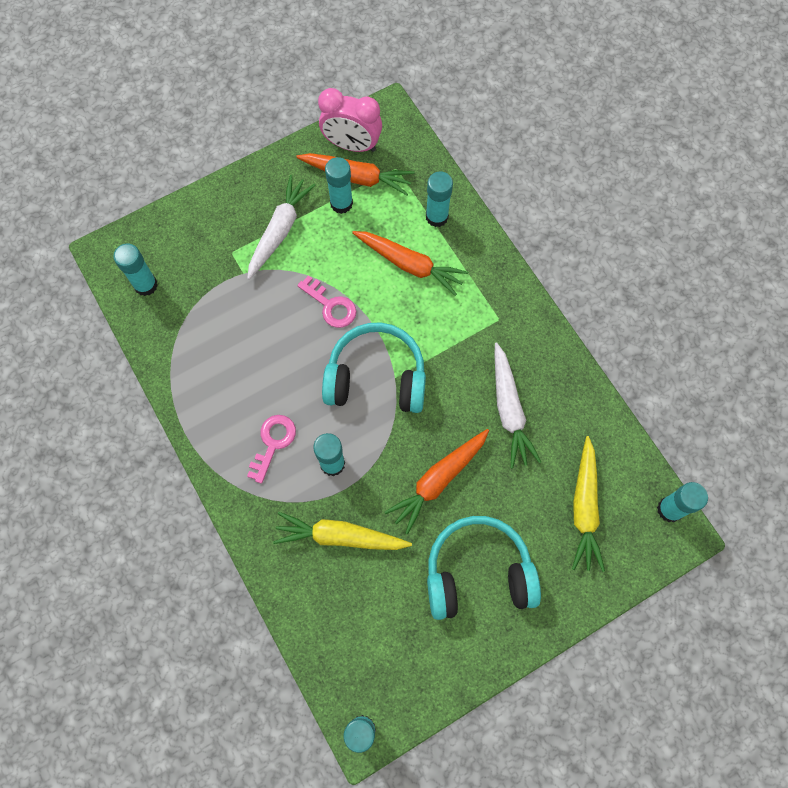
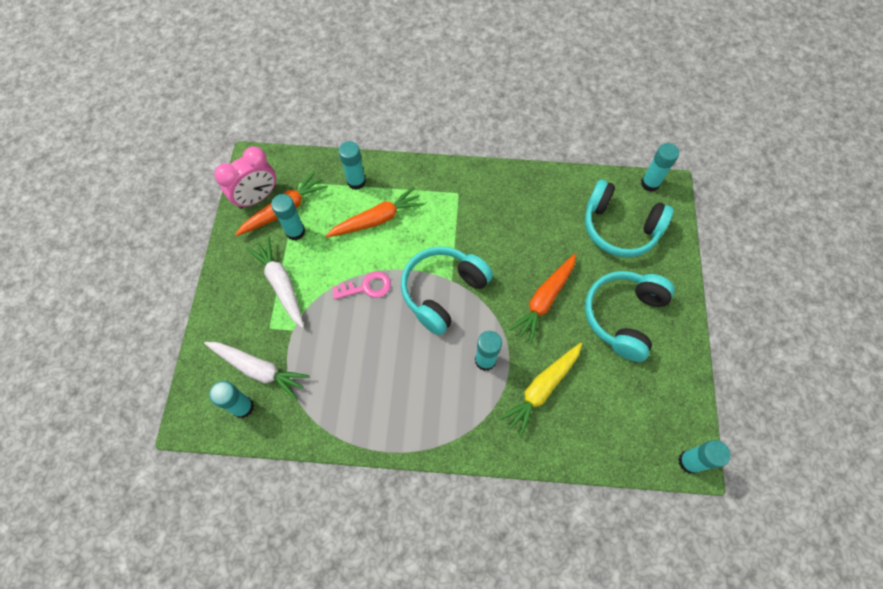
camera: 55 degrees left, 5 degrees down
(273, 443) = (441, 391): pink key -> none
(438, 481) = (544, 300): orange carrot -> orange carrot turned 45 degrees clockwise
(509, 410) = (525, 227): white carrot -> white carrot (259, 369)
(584, 508) = (619, 228): yellow carrot -> turquoise headphones

